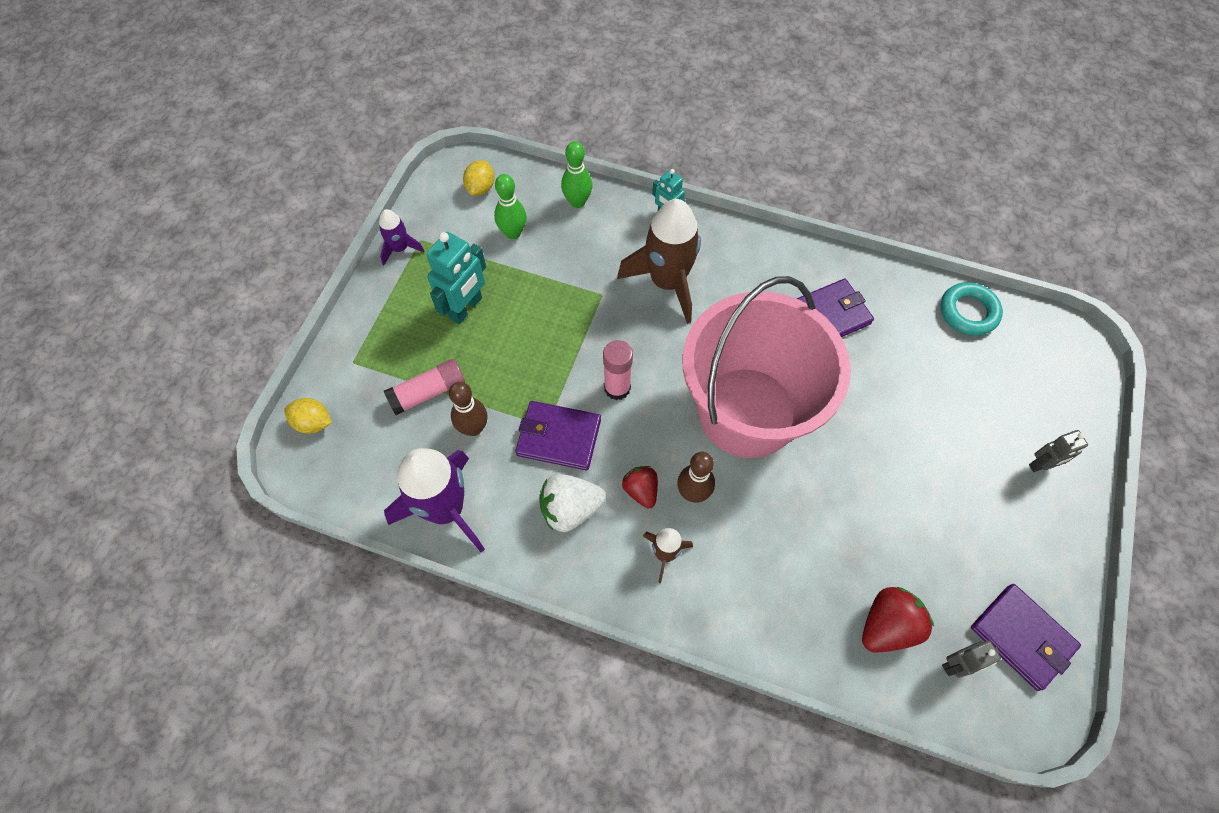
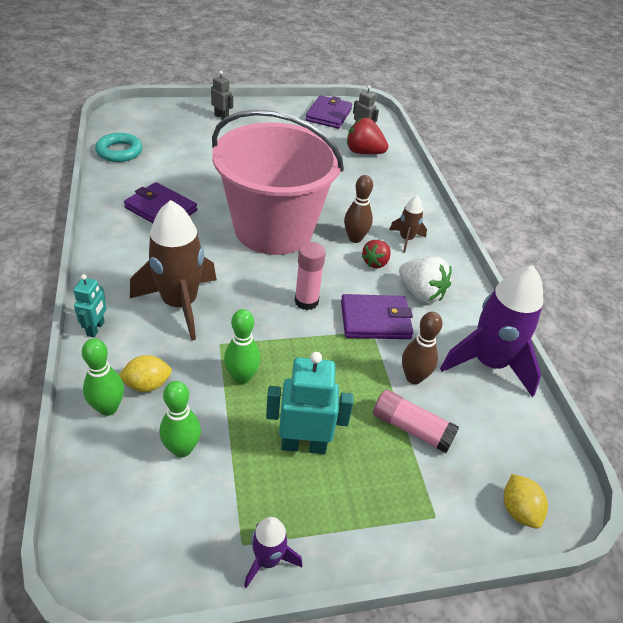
camera: 125 degrees left, 20 degrees down
(481, 188) = (126, 519): yellow lemon -> yellow lemon (147, 384)
(555, 295) = (242, 377): none -> green bowling pin
(558, 437) = (375, 320): purple wallet -> purple wallet turned 75 degrees counterclockwise

